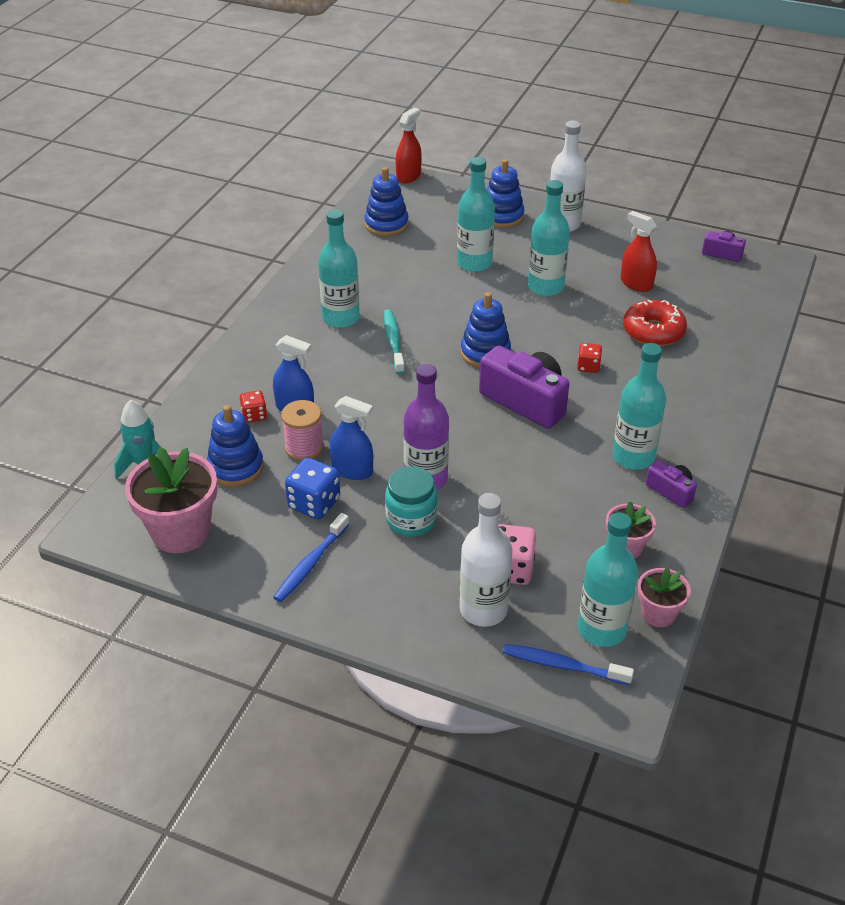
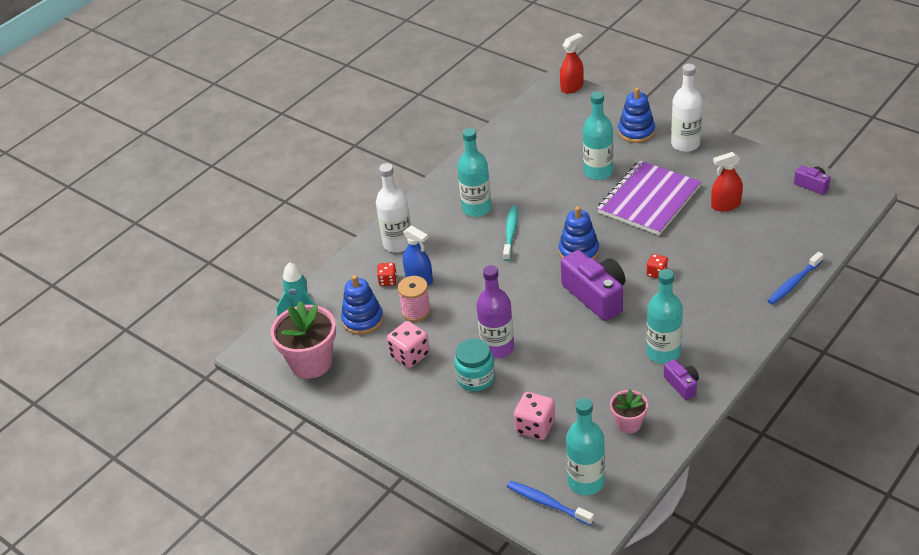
camera: 20 degrees right, 0 degrees up
(310, 564) = (393, 400): blue toothbrush -> blue toothbrush (794, 283)
(314, 503) = (410, 355): blue dice -> pink dice
(352, 470) = (445, 333): blue spray bottle -> none
(386, 224) = (539, 130): blue stacking toy -> none
(483, 609) = (505, 453): white bottle -> white bottle (398, 244)
(545, 287) = (648, 200): turquoise bottle -> purple notebook
(636, 283) = (725, 205): red spray bottle -> red spray bottle turned 75 degrees counterclockwise
(653, 331) = (723, 249): red donut -> none
(658, 613) = (633, 477): pink flower pot -> none

